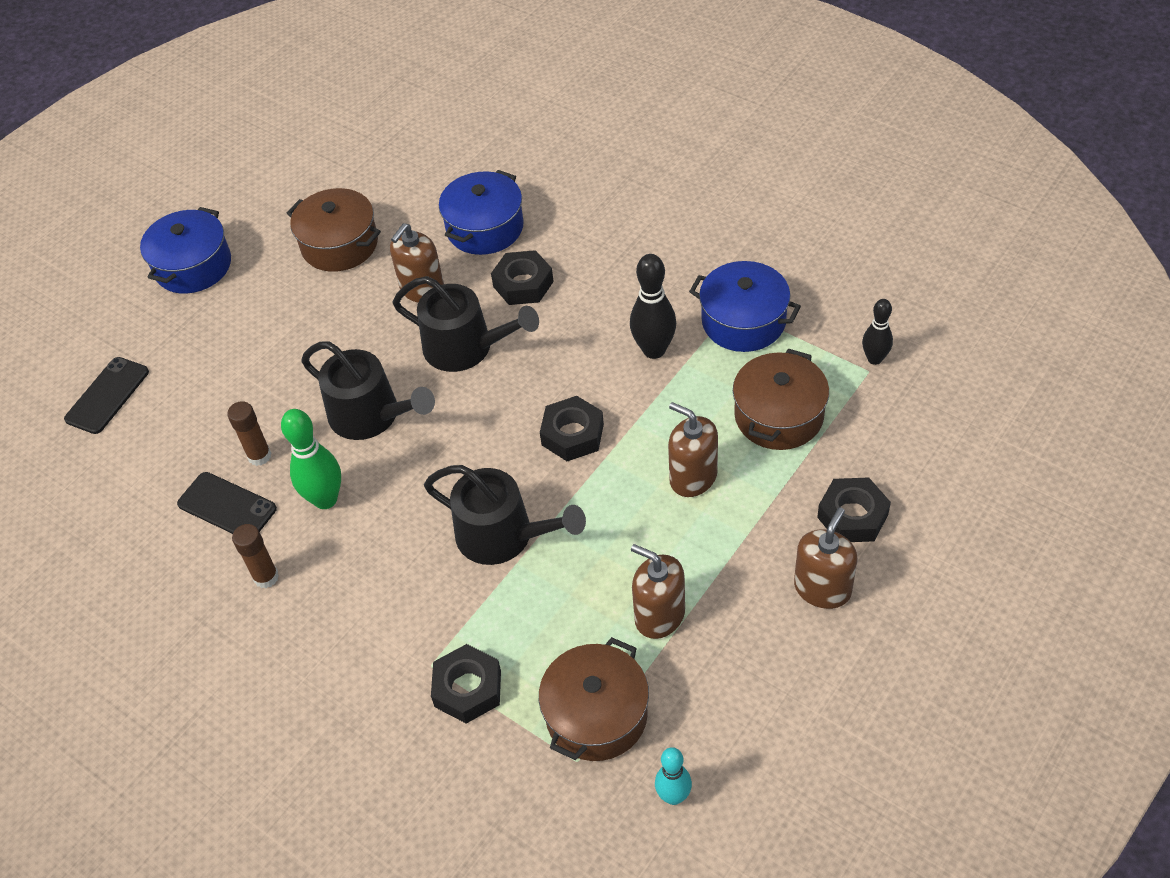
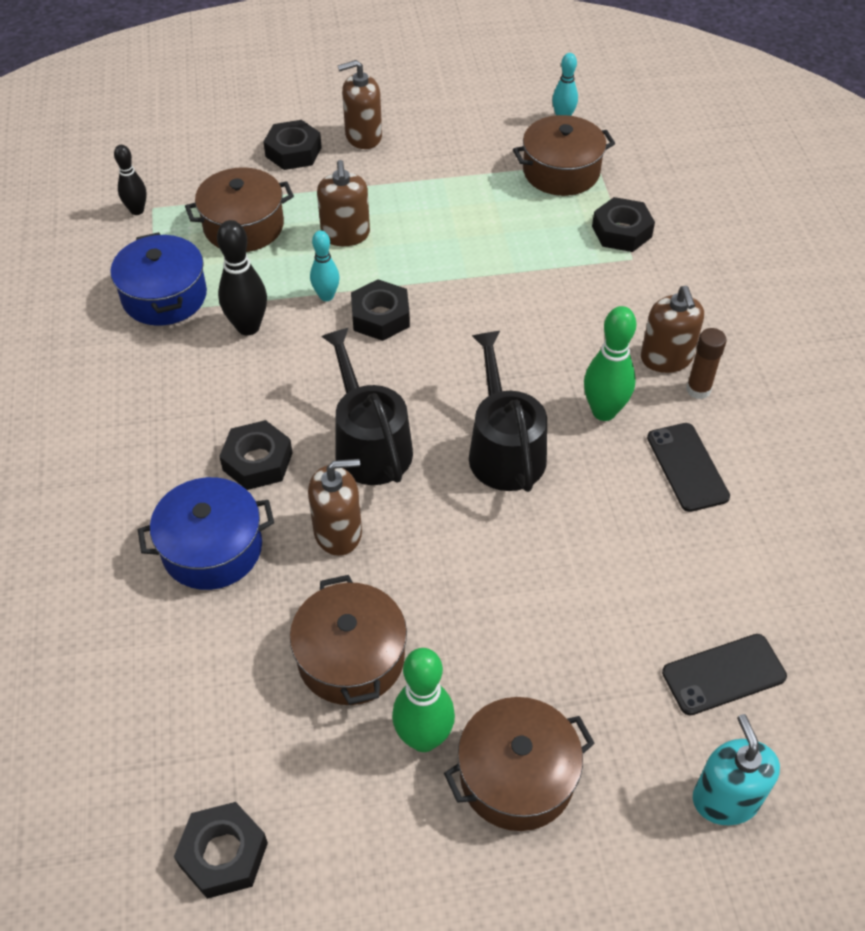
camera: 140 degrees left, 0 degrees up
(66, 338) = (725, 799): none -> turquoise soap dispenser
(193, 266) = (517, 776): blue pot -> brown pot
(259, 456) = (626, 489): brown glue stick -> none
(260, 244) = (423, 738): none -> green bowling pin
(312, 142) = (223, 854): none -> black nut
(503, 535) = (505, 292): black watering can -> none
(633, 416) = (326, 296): none -> turquoise bowling pin
(659, 615) = (467, 186): brown soap dispenser -> brown soap dispenser (666, 358)

